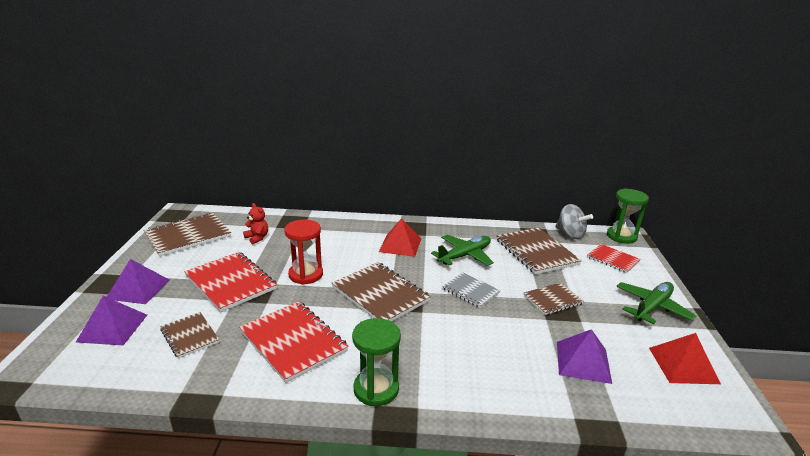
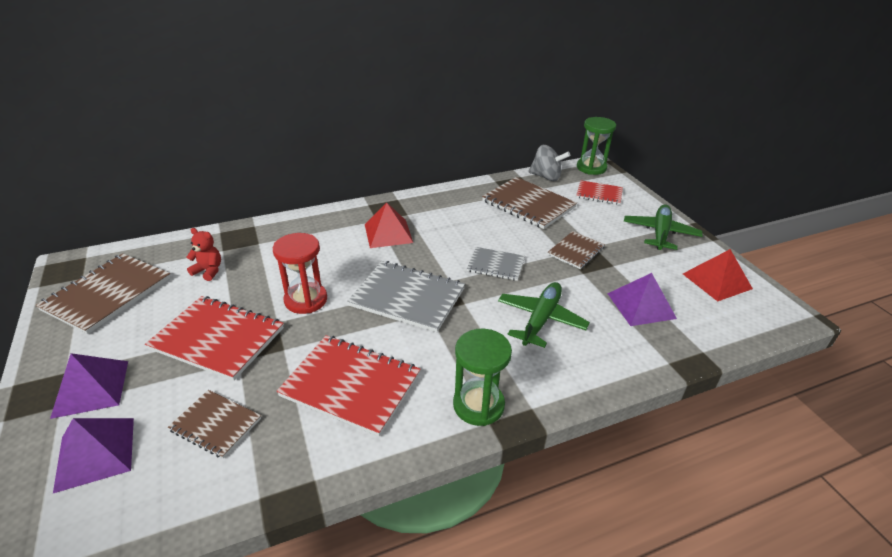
camera: 25 degrees left, 10 degrees up
(380, 294) = (407, 297): brown notebook -> grey notebook
(465, 256) = (463, 227): green plane -> green plane (541, 319)

